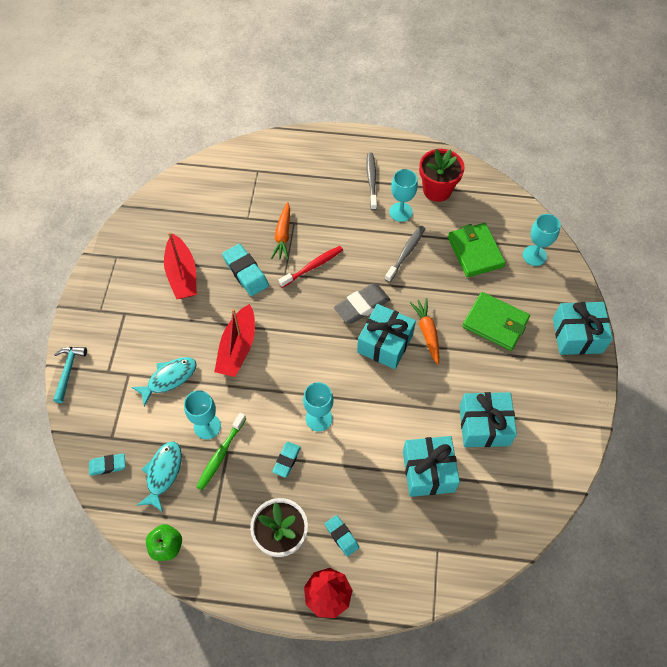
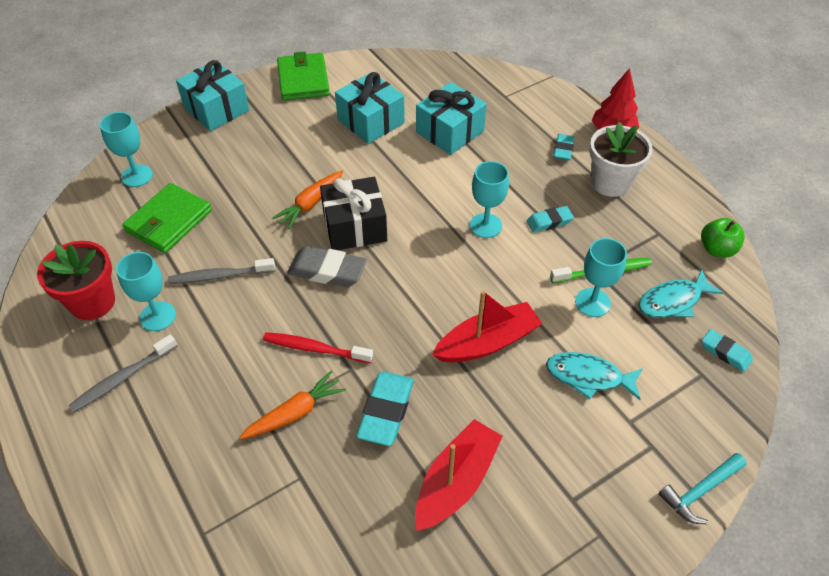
camera: 130 degrees left, 10 degrees down
(385, 343) = (355, 227): turquoise gift -> black gift
(495, 323) = (252, 164): green wallet -> green wallet (303, 80)

